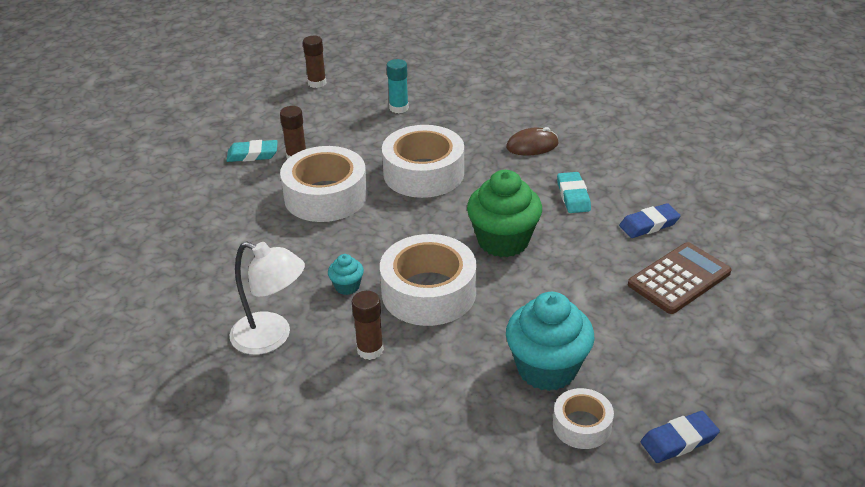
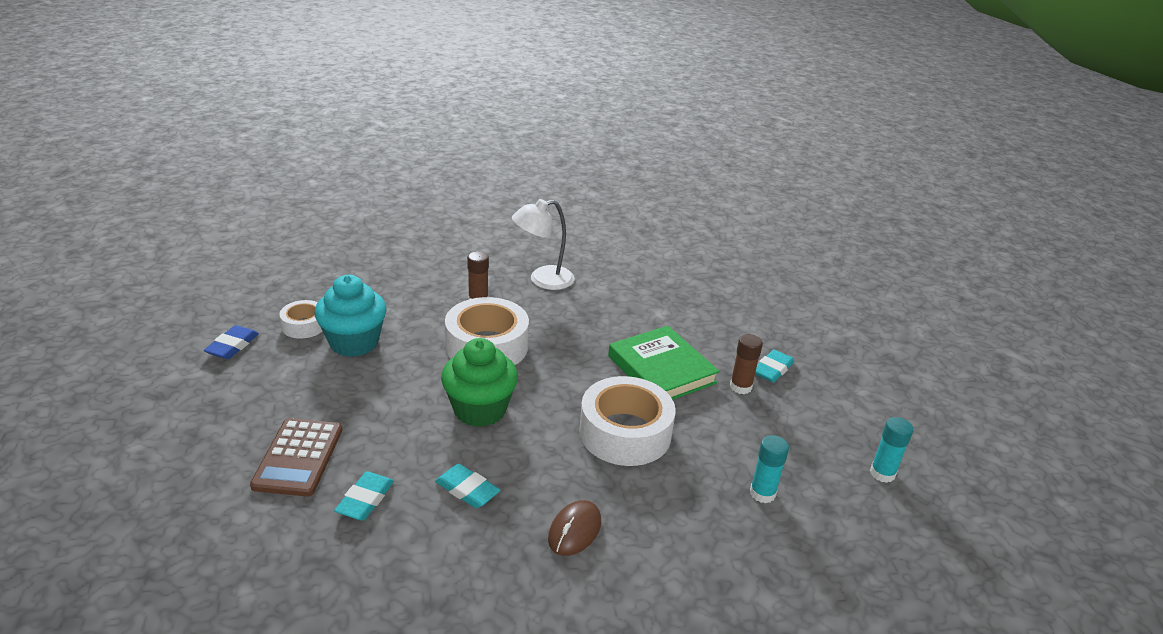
camera: 130 degrees right, 5 degrees down
(317, 83) = (882, 473): brown glue stick -> turquoise glue stick
(326, 196) = (661, 369): white tape -> green book
(347, 286) = (544, 323): turquoise cupcake -> none
(649, 224) = (365, 499): blue eraser -> turquoise eraser

